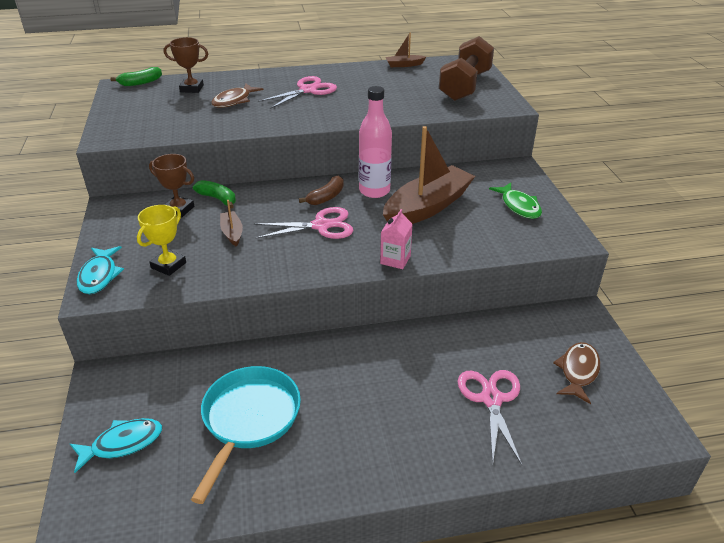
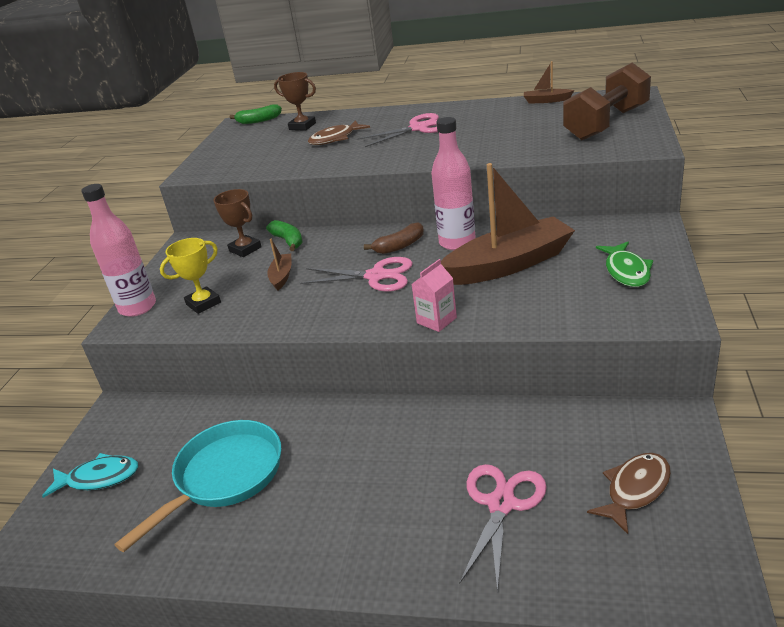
camera: 25 degrees right, 5 degrees down
(99, 276) = (137, 307): turquoise fish -> pink bottle

